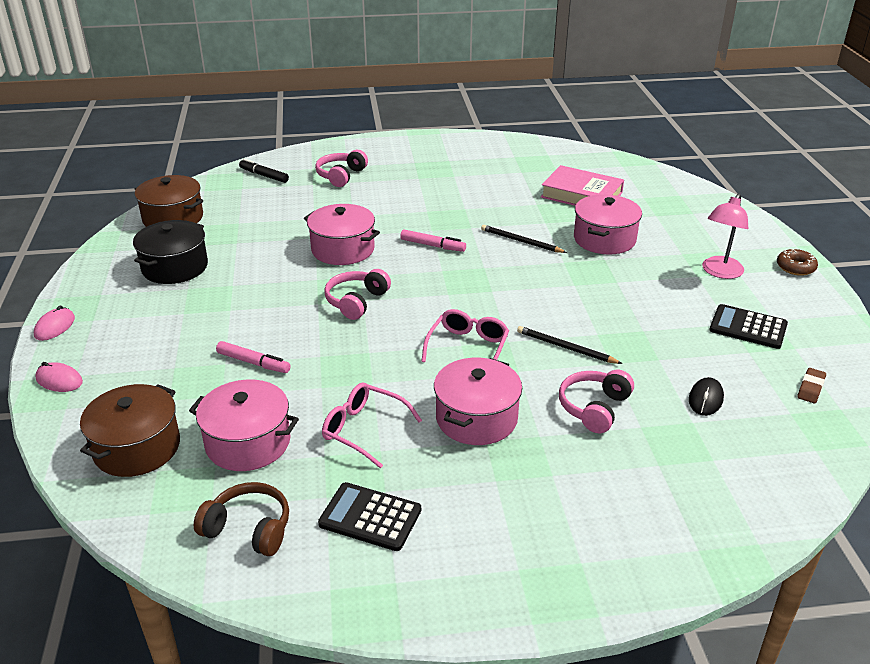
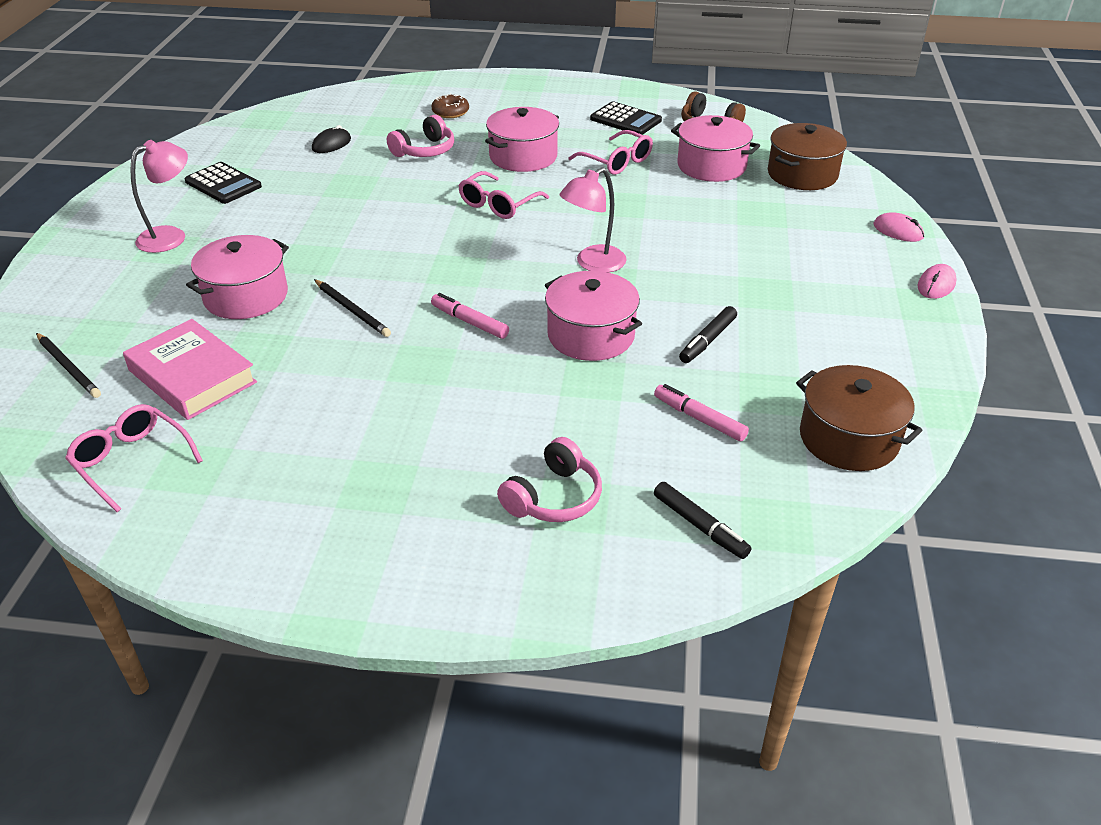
camera: 165 degrees left, 5 degrees up
(175, 267) = (819, 343): black pot -> none
(253, 363) = (709, 220): pink marker -> pink marker (699, 419)
(258, 257) = (707, 341): none -> black marker
(356, 301) = (593, 264): pink headphones -> pink lamp
(565, 347) = (408, 192): black pencil -> black pencil (68, 367)
(566, 161) = (132, 462): none -> pink glasses
(795, 267) = (84, 229): brown donut -> brown donut (450, 112)
(810, 388) = (241, 139): brown eraser -> none

